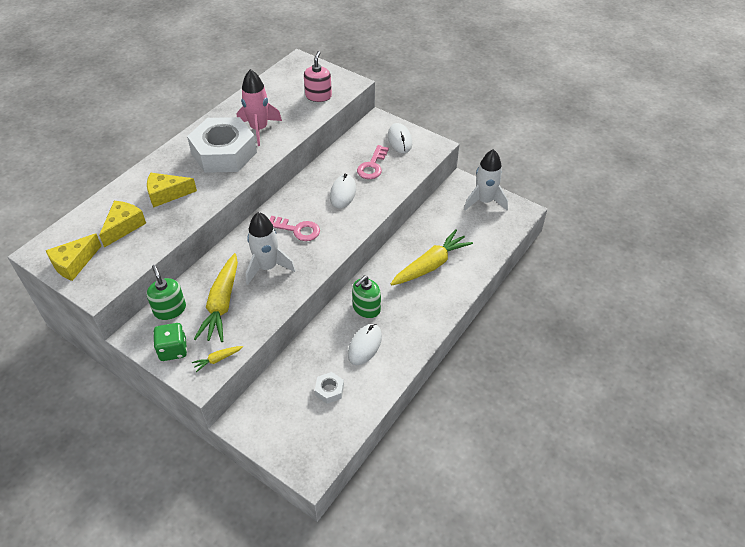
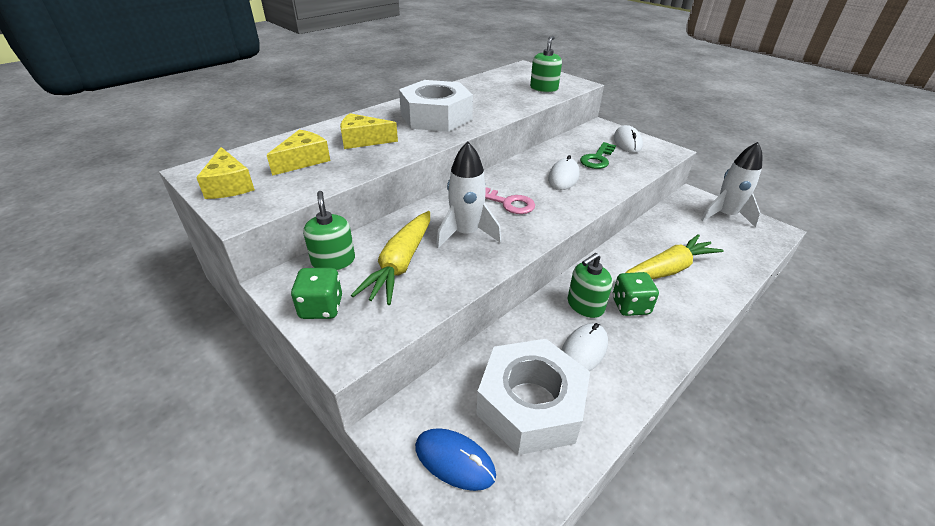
camera: 10 degrees right, 10 degrees down
(74, 263) = (229, 185): yellow cheese -> yellow cheese turned 75 degrees counterclockwise
(218, 359) = (378, 329): yellow carrot -> none
(259, 129) = (478, 104): pink rocket -> none
(283, 434) = (454, 460): none -> blue mouse
(318, 96) = (544, 88): pink soap dispenser -> green soap dispenser
(329, 390) = (530, 404): white nut -> white nut, size x2.45
(372, 166) = (597, 159): pink key -> green key
(400, 303) = (630, 306): none -> green dice

